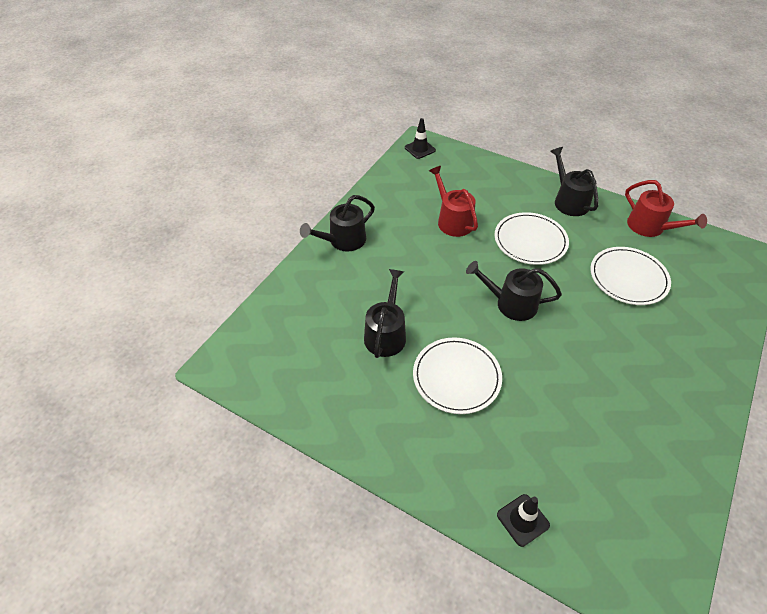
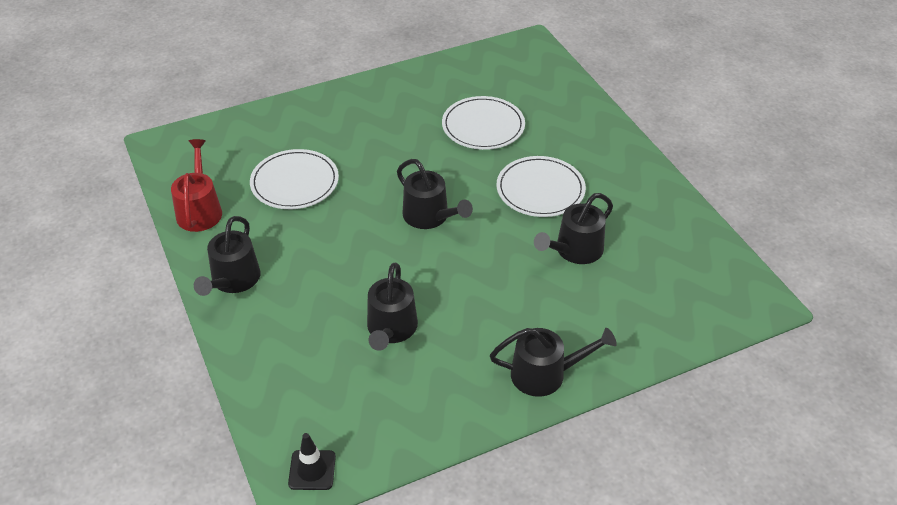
camera: 145 degrees left, 5 degrees down
(452, 220) = (391, 329): red watering can -> black watering can
(523, 520) = (572, 102): black traffic cone -> none
(530, 241) = (336, 261): white plate -> white plate (483, 126)

